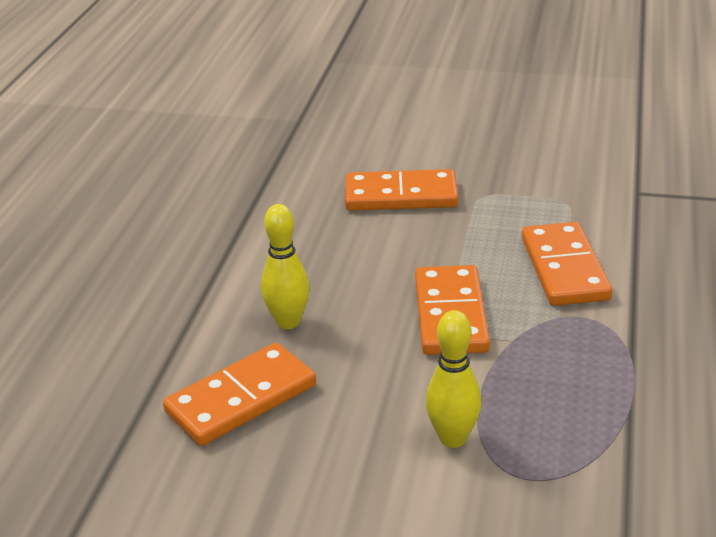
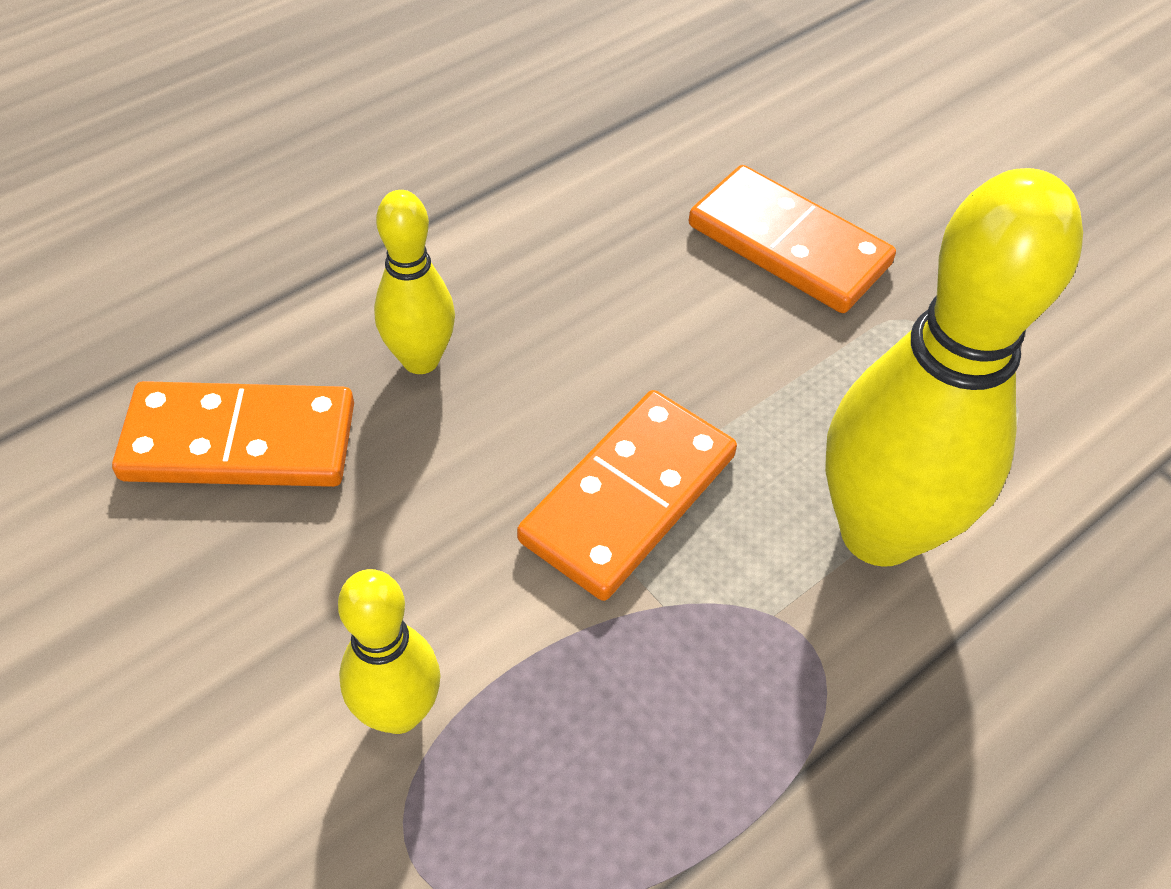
camera: 35 degrees right, 20 degrees up
(564, 268) = (878, 532): orange domino -> yellow bowling pin

